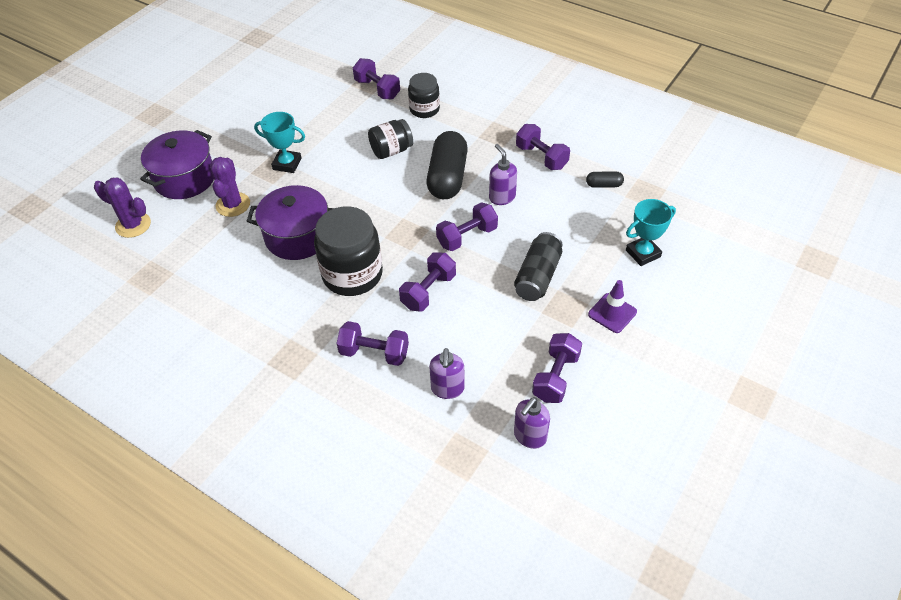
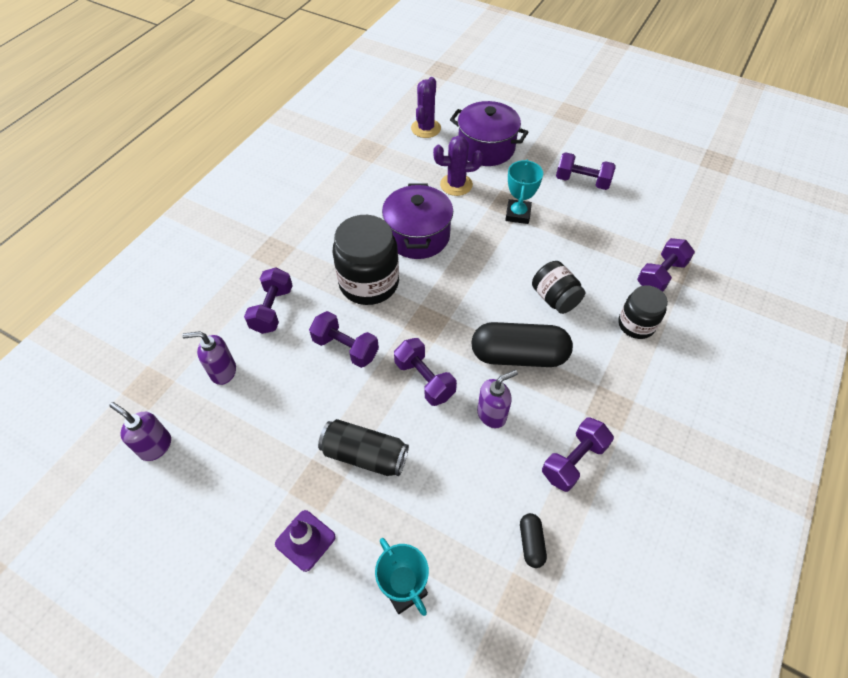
camera: 85 degrees right, 5 degrees up
(555, 377) = (222, 472): purple dumbbell -> purple dumbbell (582, 181)

